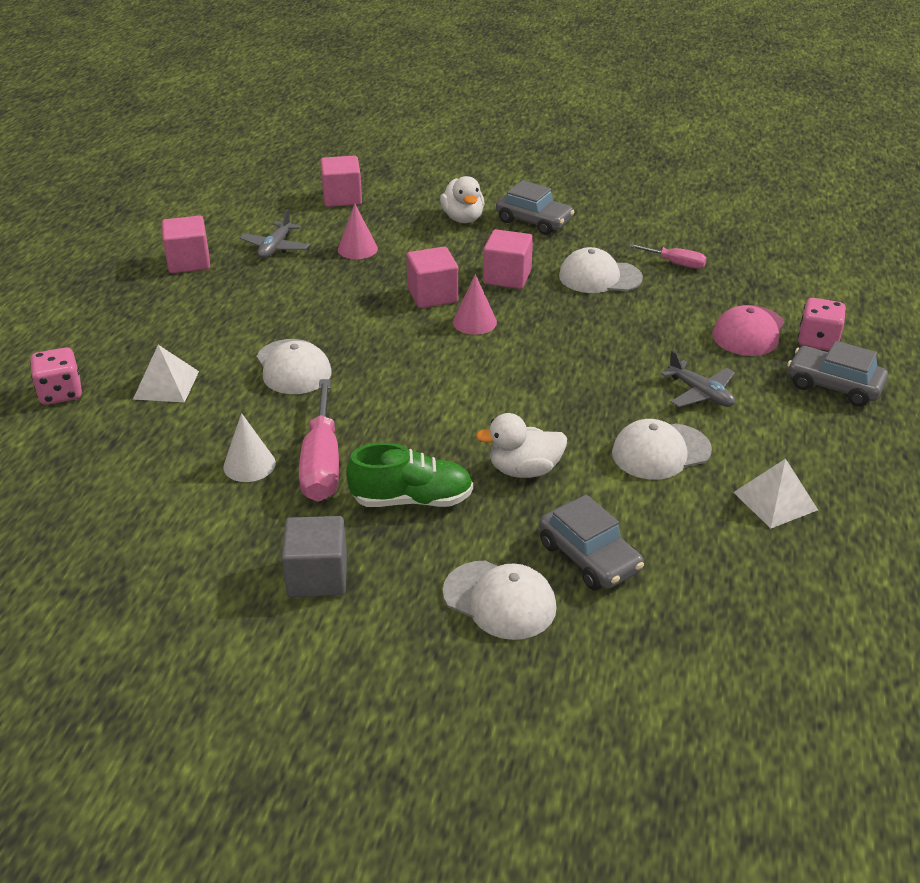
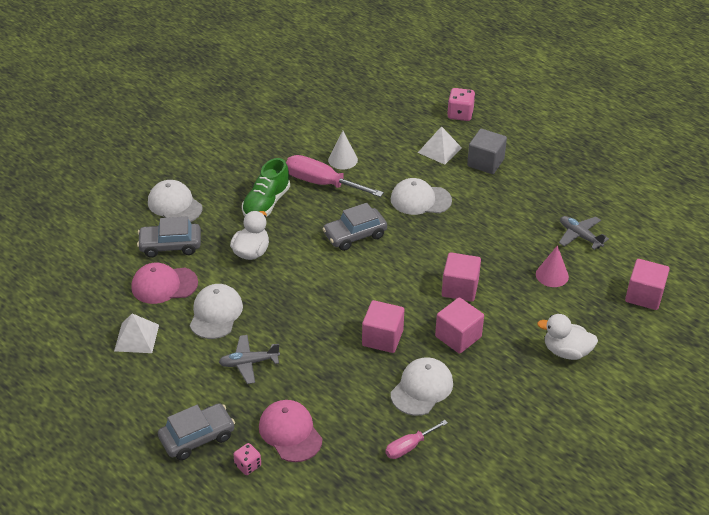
camera: 120 degrees right, 5 degrees up
(189, 262) = (583, 192): pink cube -> pink cube (382, 338)
(317, 576) = (243, 157): grey cube -> grey cube (485, 162)
(474, 322) = (411, 294): pink cone -> none
(499, 600) = (175, 205): white cap -> white cap turned 75 degrees clockwise
(534, 221) = (535, 393): grey car -> grey car (355, 235)
(666, 523) = (164, 285): none -> pink cap
(817, 341) = (248, 465): pink dice -> pink dice, size x0.64

